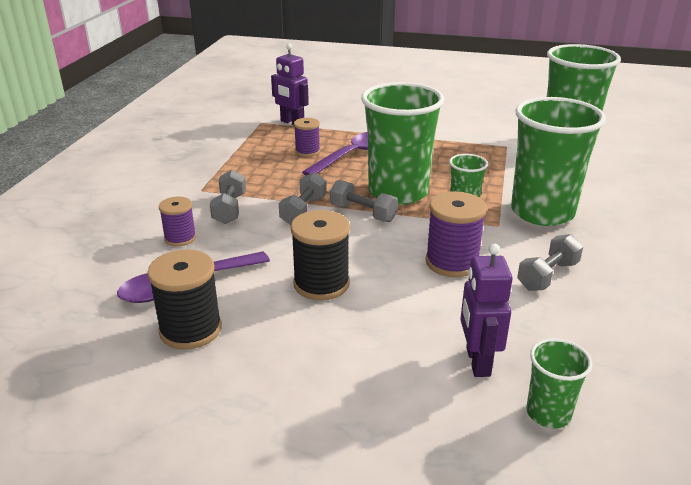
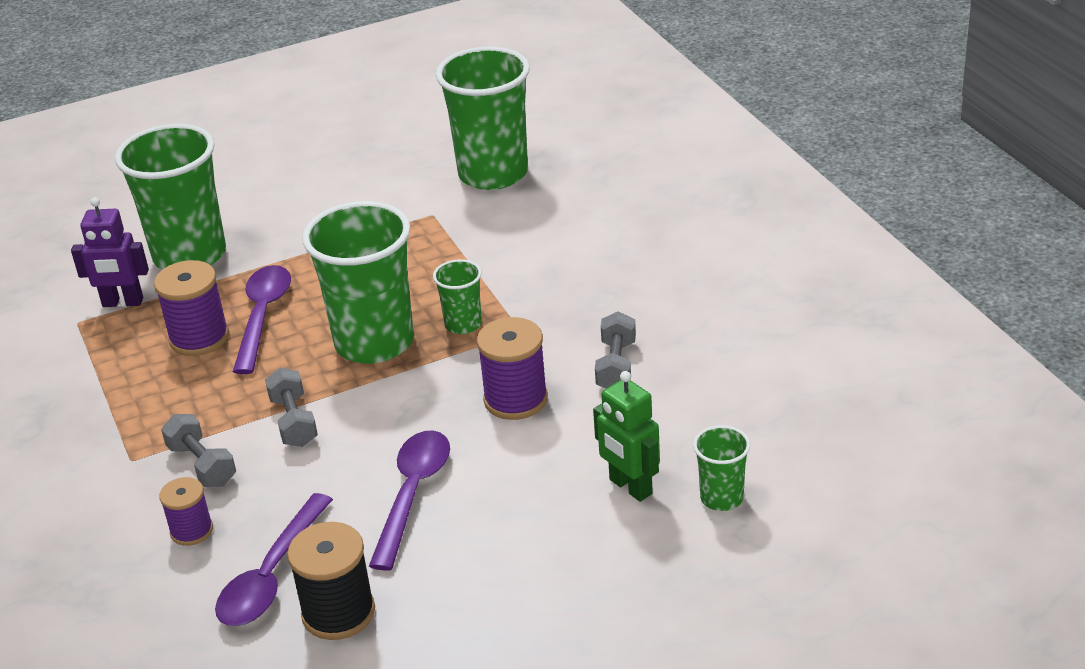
camera: 35 degrees left, 5 degrees up
(307, 151) = (199, 338): purple spool -> purple spool, size x1.61
(321, 284) = (413, 494): black spool -> purple spoon
(363, 213) = (365, 390): grey dumbbell -> none
(477, 362) = (630, 487): purple robot -> green robot
(542, 212) = (549, 292): green cup -> green cup (190, 255)

